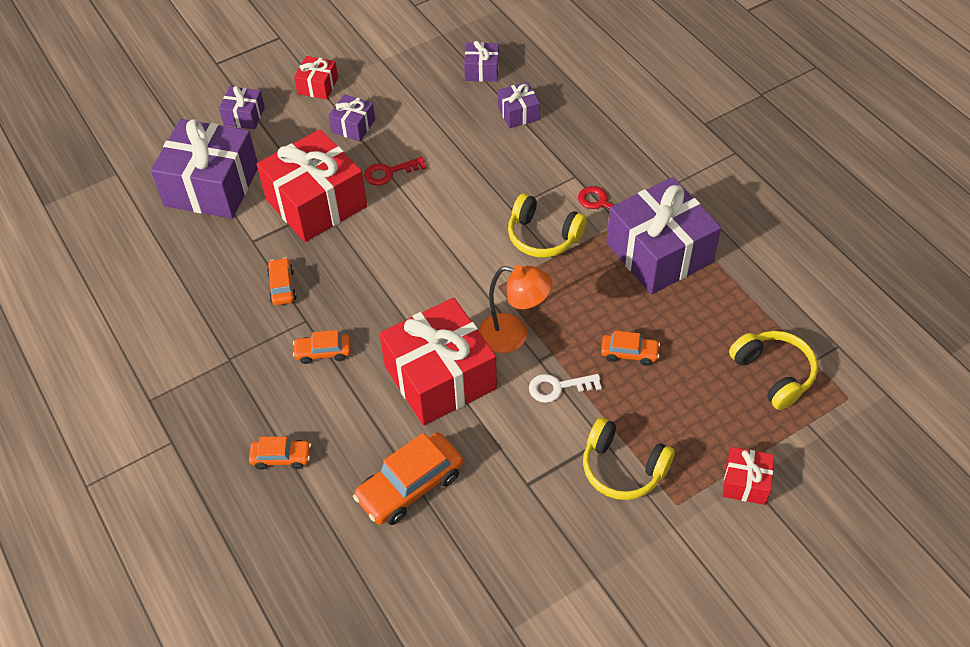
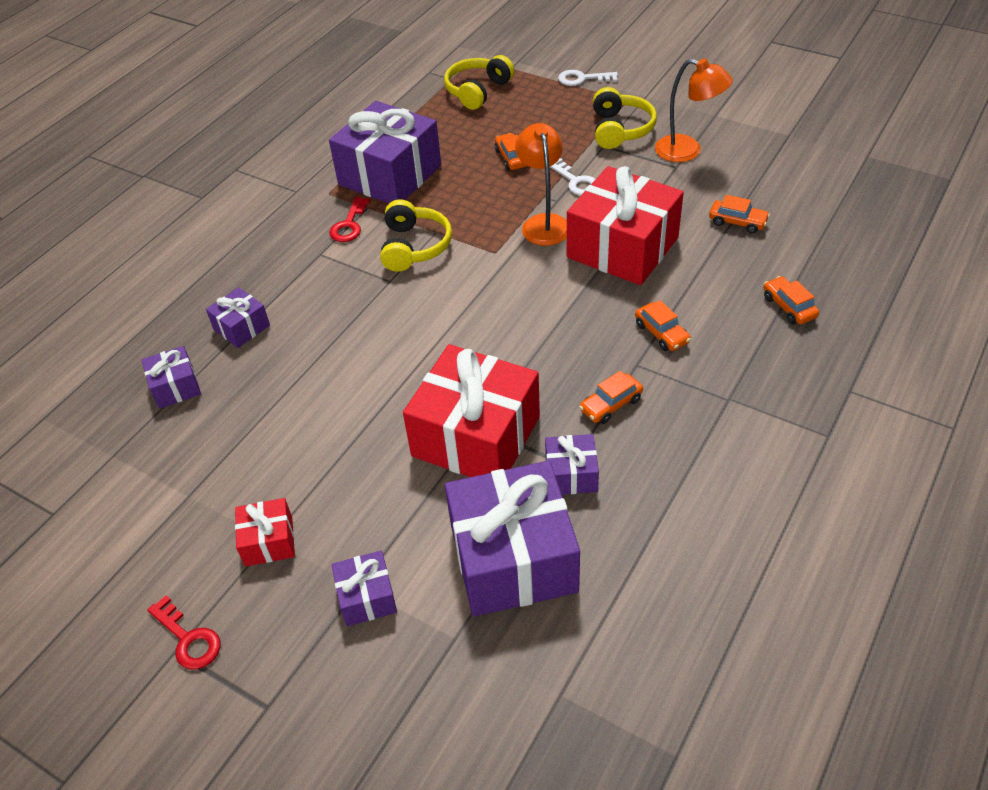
camera: 115 degrees left, 5 degrees down
(353, 126) = (330, 464): purple gift -> purple gift (571, 474)
(389, 172) = (391, 394): red key -> red key (188, 639)
(410, 486) = (737, 222): orange car -> orange car, size x0.56
(546, 509) = (687, 151): none -> orange lamp
(745, 482) = (582, 79): red gift -> white key

